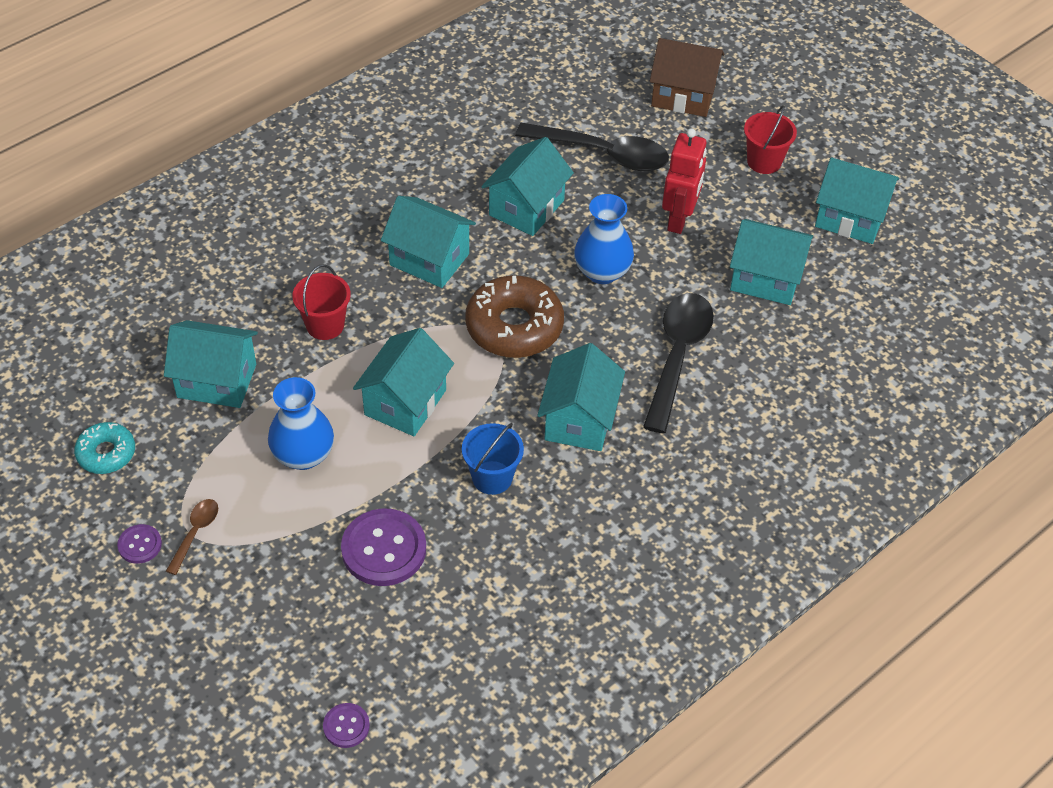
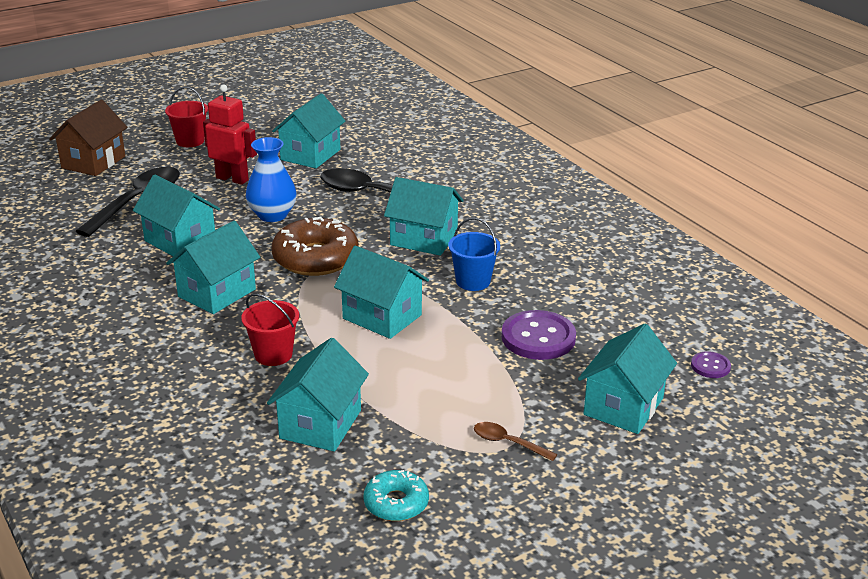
camera: 80 degrees left, 20 degrees down
(140, 545) = (518, 480): purple button -> none
(303, 455) = (428, 375): blue vase -> none
(850, 218) = (266, 120): turquoise house -> turquoise house (623, 406)

